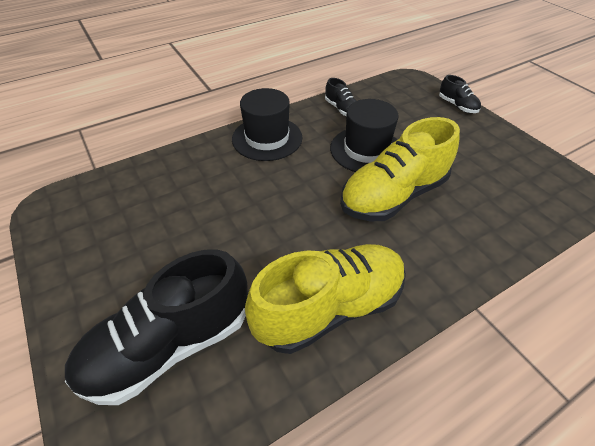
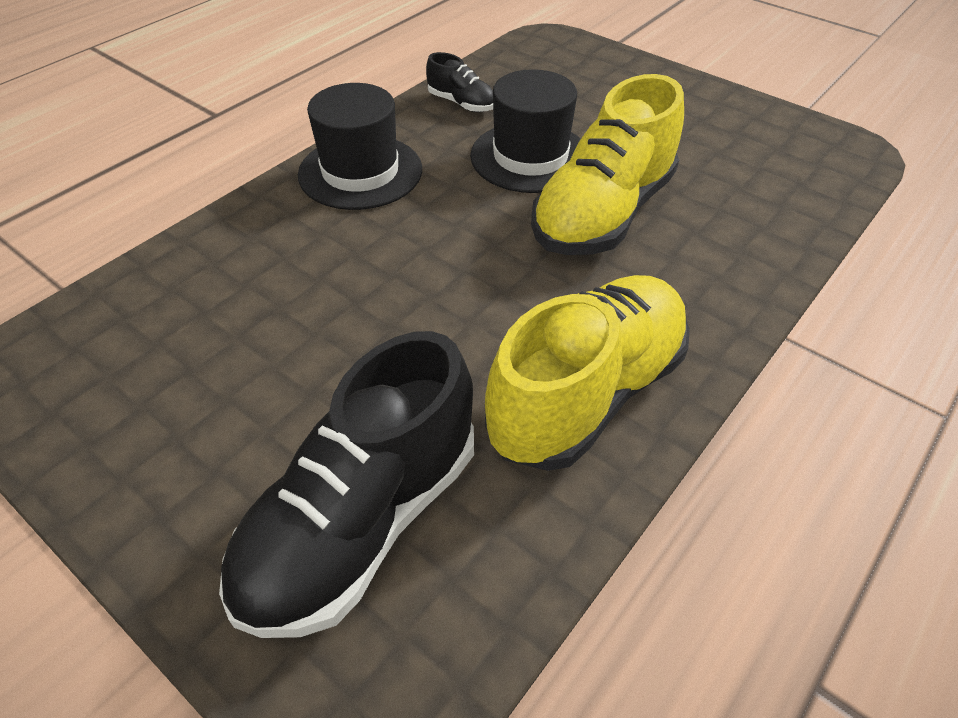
camera: 20 degrees left, 0 degrees up
(457, 106) = (635, 66): black shoe -> none

